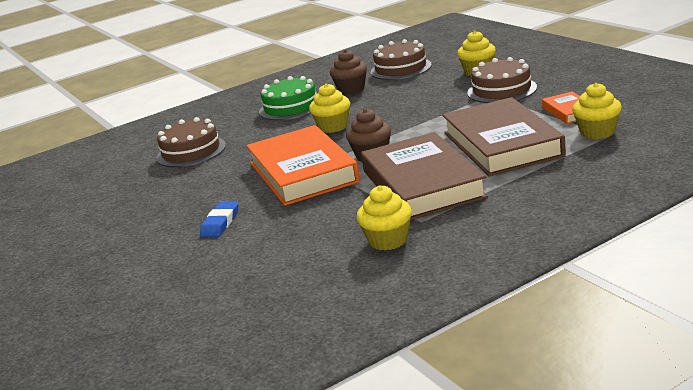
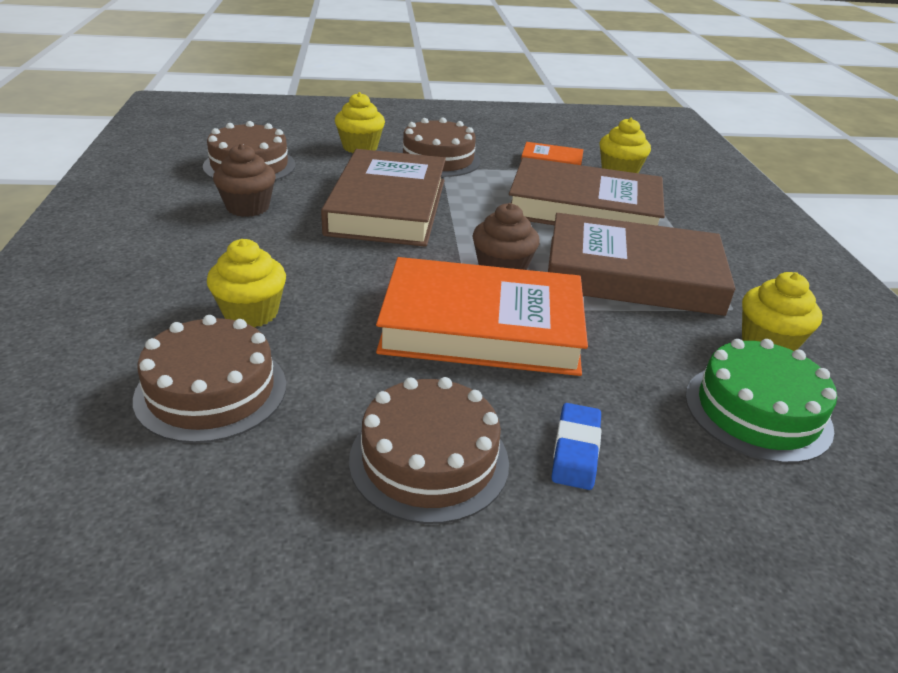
camera: 70 degrees left, 10 degrees up
(185, 200) = (429, 460): none -> brown cake
(220, 223) = (575, 450): blue eraser -> blue eraser turned 60 degrees clockwise
(291, 107) = (213, 257): green cake -> green cake (757, 411)
(333, 127) = (357, 258): yellow cupcake -> yellow cupcake (251, 313)
(406, 108) = (387, 206): none -> brown book

